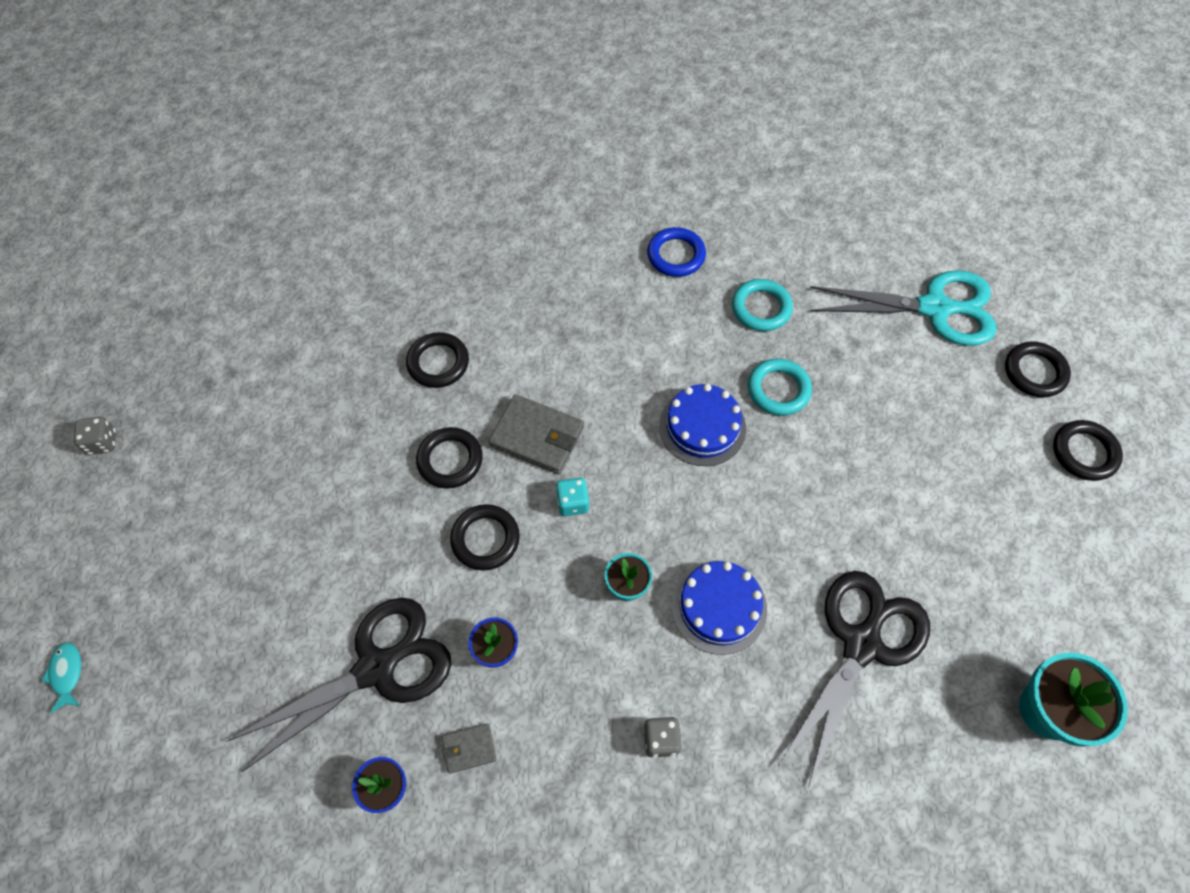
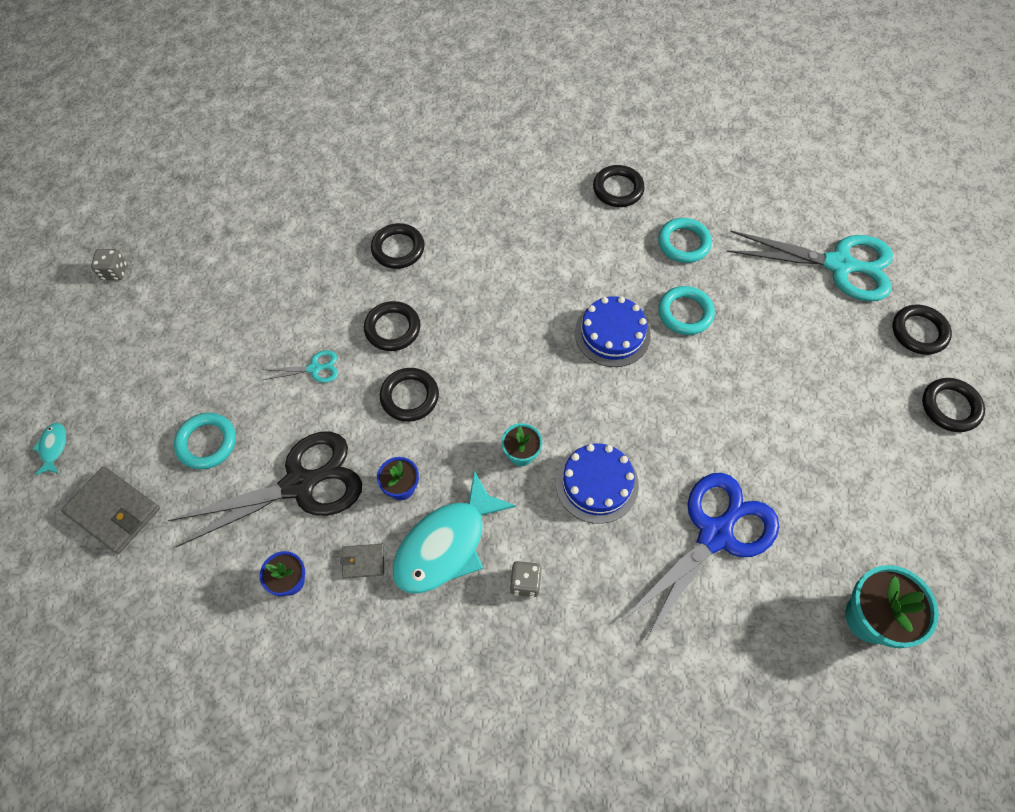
camera: 10 degrees right, 0 degrees up
(255, 636) = (207, 443): none -> turquoise ring
(367, 523) = (314, 368): none -> turquoise scissors
(537, 436) = (469, 320): grey wallet -> grey wallet (113, 511)
(562, 710) = (446, 544): none -> turquoise fish
(572, 503) = (488, 379): turquoise dice -> none
(676, 255) = (618, 189): blue ring -> black ring
(861, 644) = (715, 535): black scissors -> blue scissors

